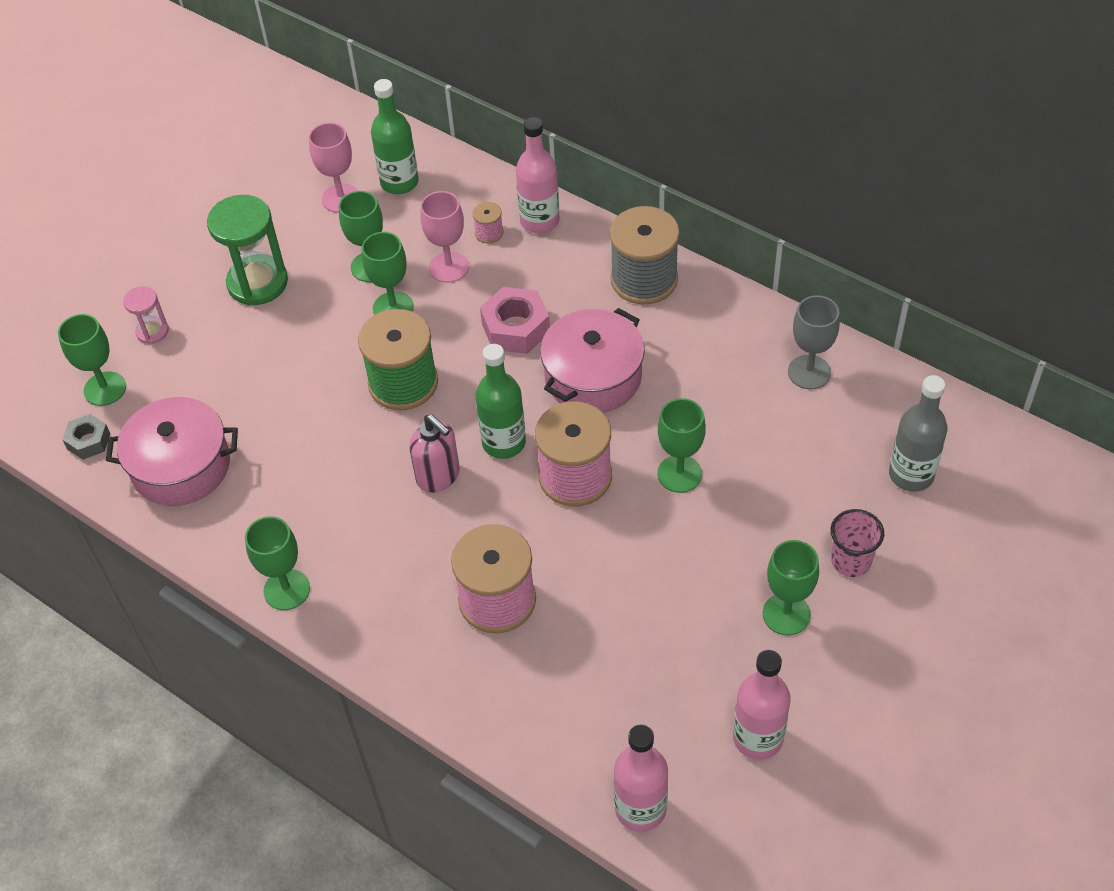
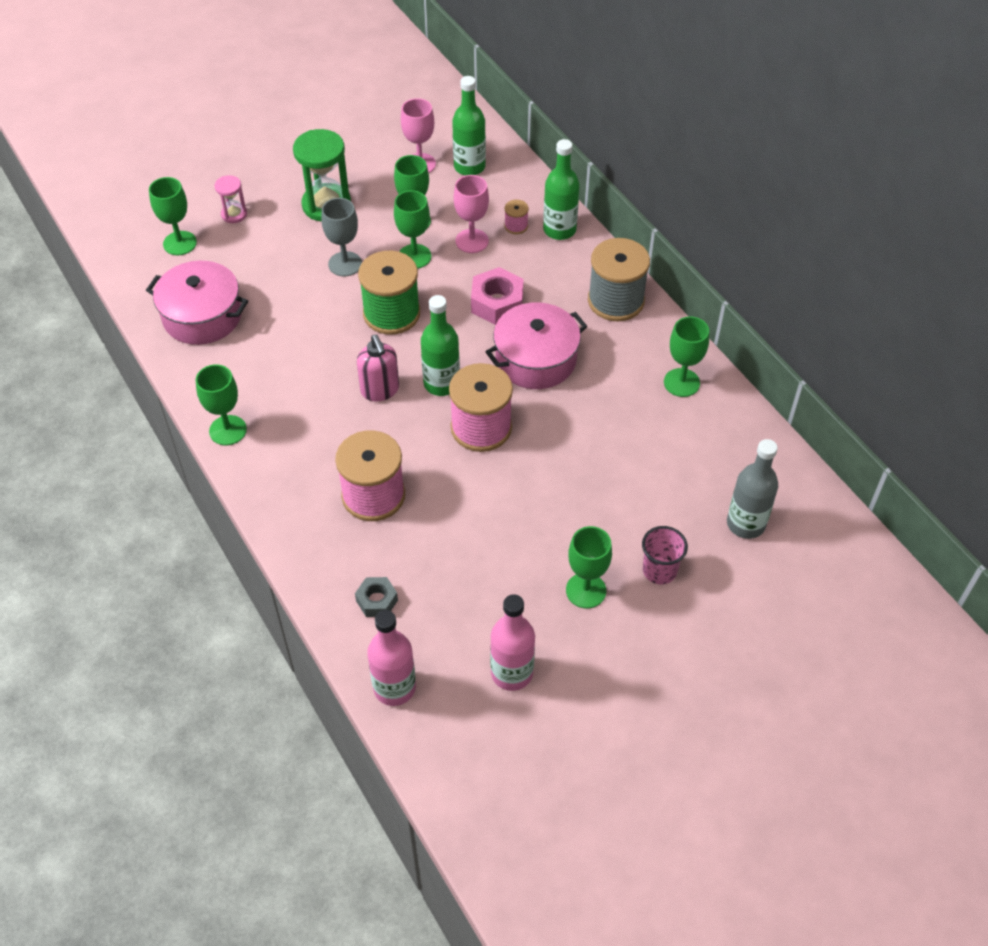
camera: 20 degrees right, 0 degrees up
(88, 441) = (149, 276): grey nut -> grey nut (377, 600)
(539, 221) = (559, 230): pink bottle -> green bottle
(679, 474) = (562, 455): green goblet -> green goblet (681, 382)
(809, 372) = (707, 416): grey goblet -> grey goblet (345, 264)

